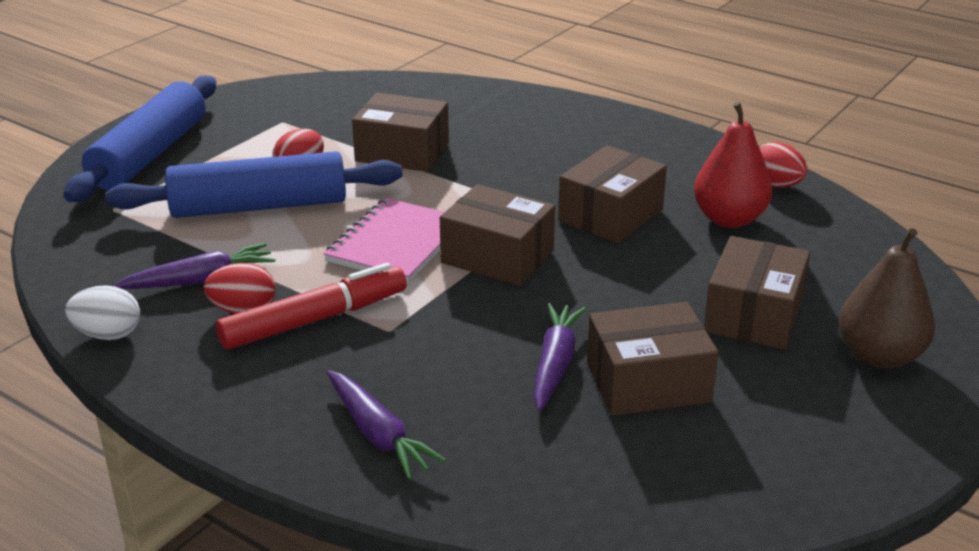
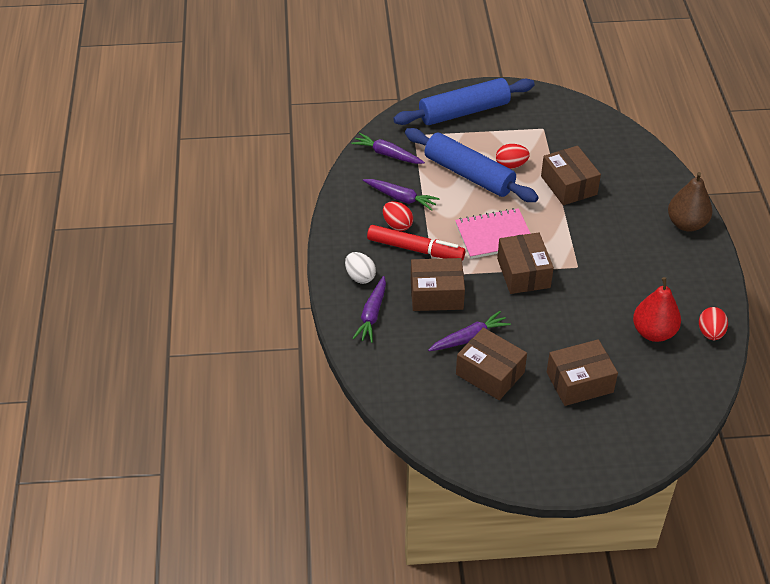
camera: 50 degrees right, 15 degrees up
(102, 247) = (387, 154): none -> purple carrot
(108, 334) = (342, 201): white egg -> white egg (360, 277)
(610, 215) = (604, 289): brown box -> brown box (436, 294)
(879, 356) = (596, 440): brown pear -> brown pear (686, 224)

